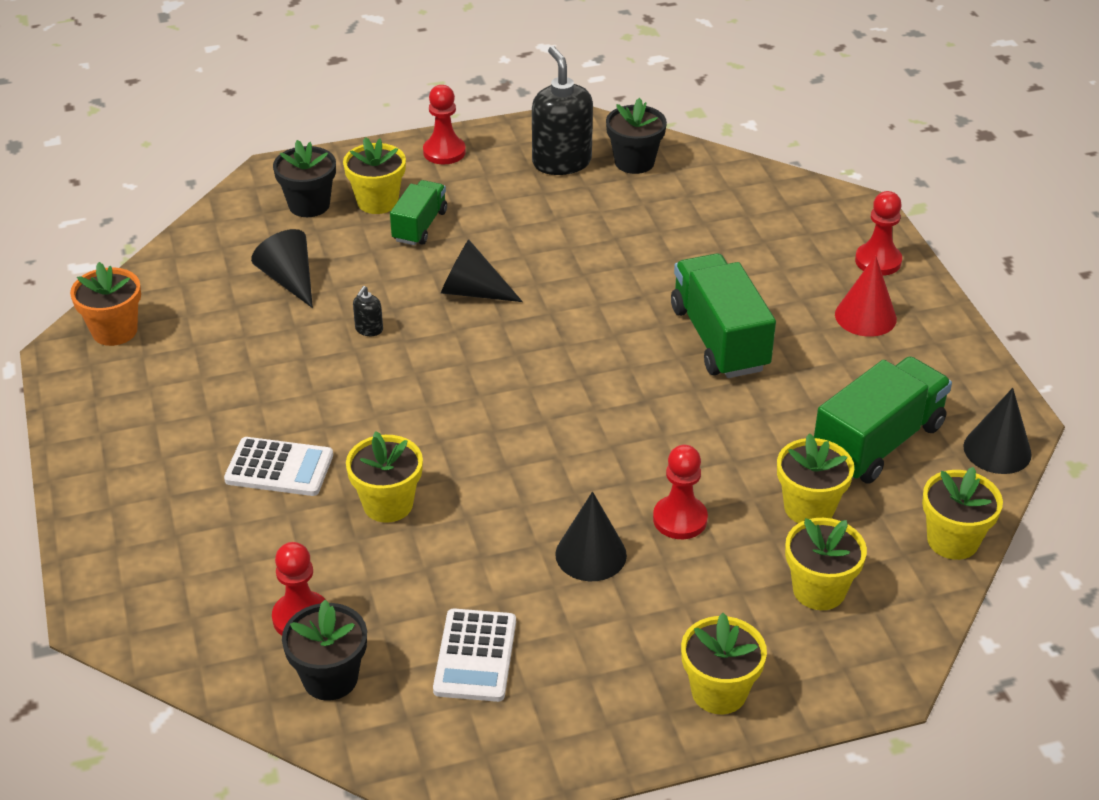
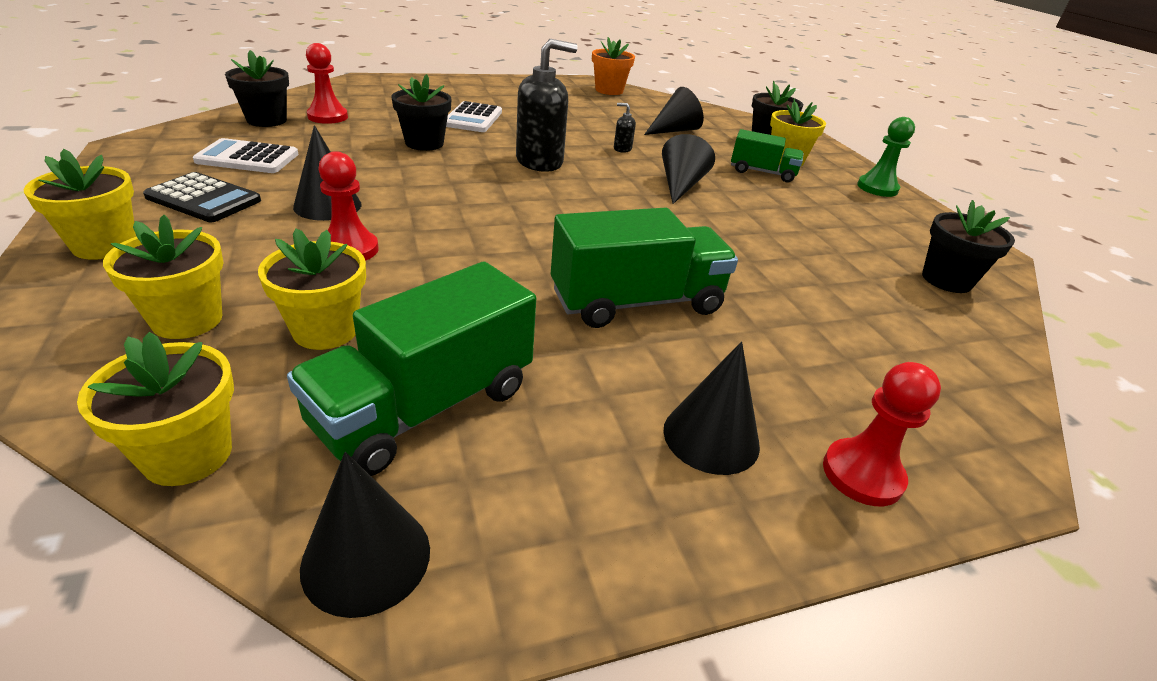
camera: 85 degrees right, 5 degrees down
(388, 504) = (424, 143): yellow flower pot -> black flower pot
(444, 152) = (877, 188): red pawn -> green pawn
(561, 162) = (909, 239): black soap dispenser -> black soap dispenser (540, 162)
(600, 656) = (204, 199): none -> black calculator
(865, 316) = (711, 437): red cone -> black cone
(877, 442) = (425, 407): green truck -> green truck turned 90 degrees clockwise

